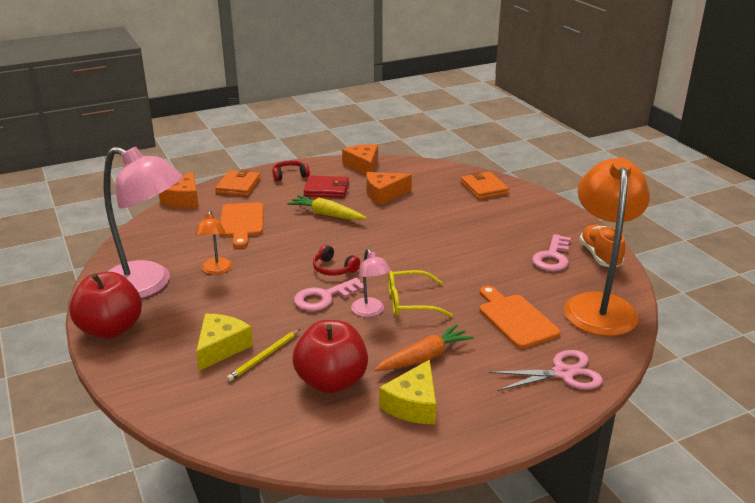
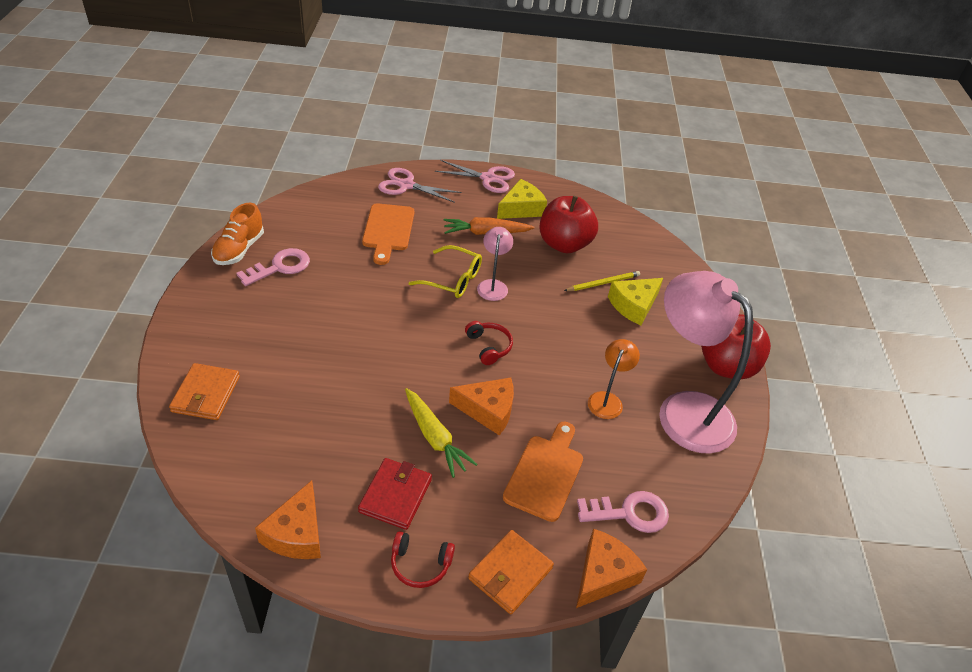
camera: 155 degrees left, 15 degrees up
(324, 297) = (521, 317): pink key -> pink key (629, 513)
(326, 189) = (395, 495): red wallet -> red wallet turned 75 degrees clockwise
(384, 194) = (333, 445): orange cheese -> orange cheese (488, 410)
(490, 429) = (488, 178): none -> pink scissors
(599, 305) = (312, 213): orange lamp -> none

